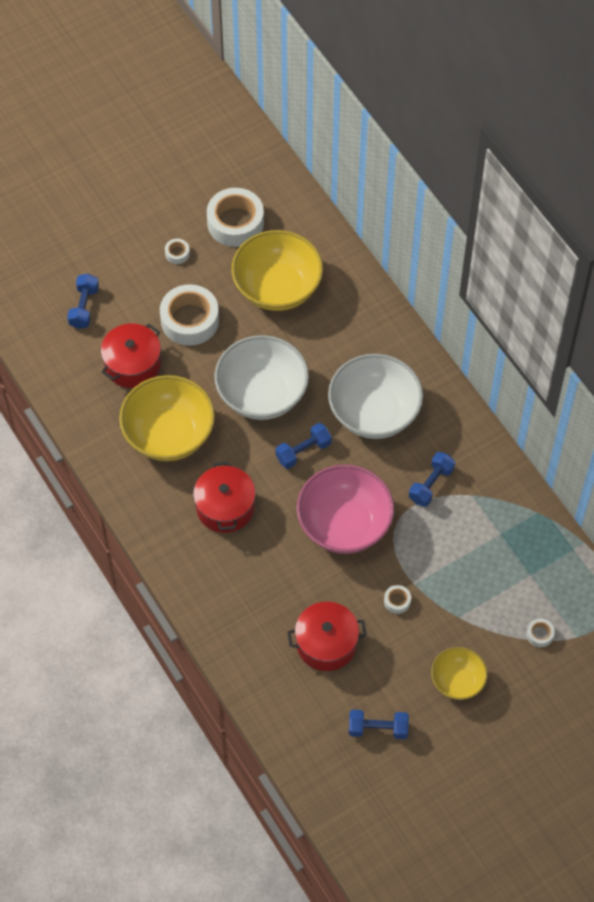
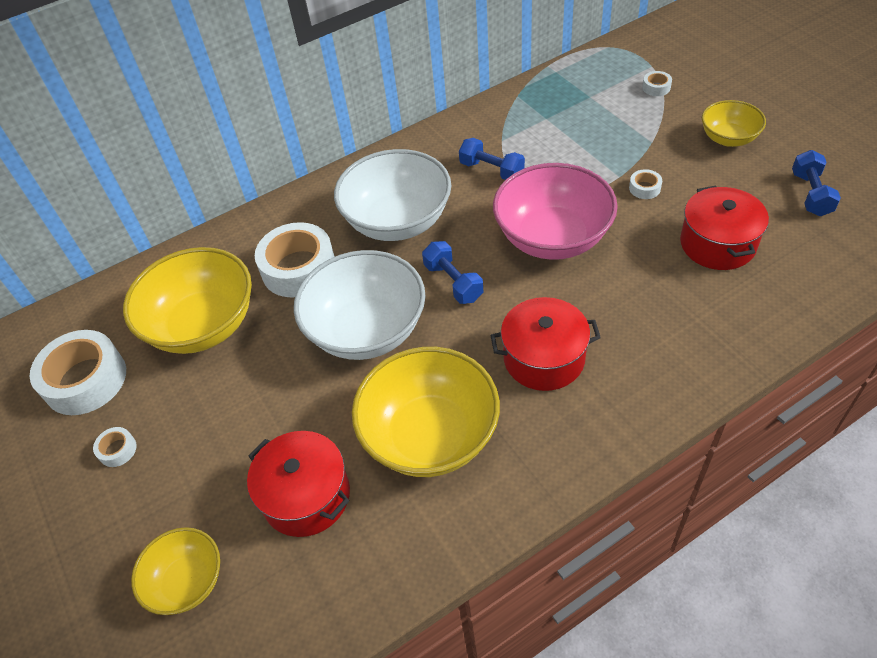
camera: 85 degrees left, 10 degrees down
(84, 307) = (187, 582): blue dumbbell -> yellow bowl
(190, 320) = (238, 424): white tape -> white tape (299, 268)

